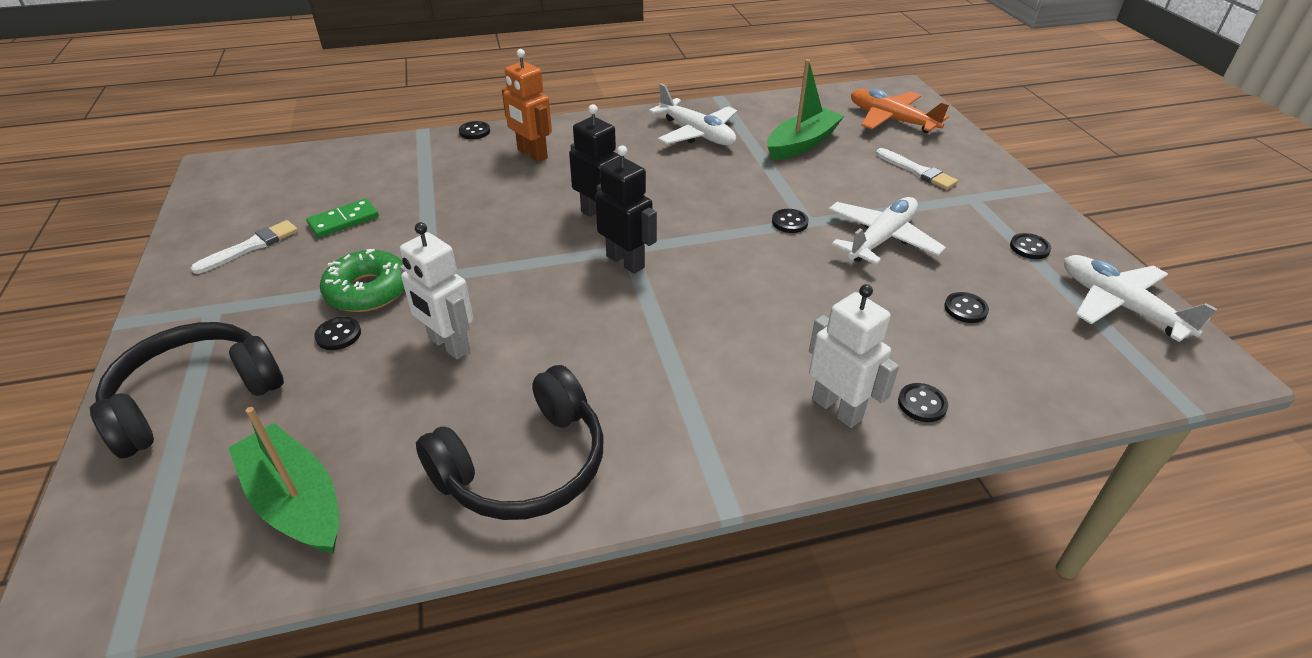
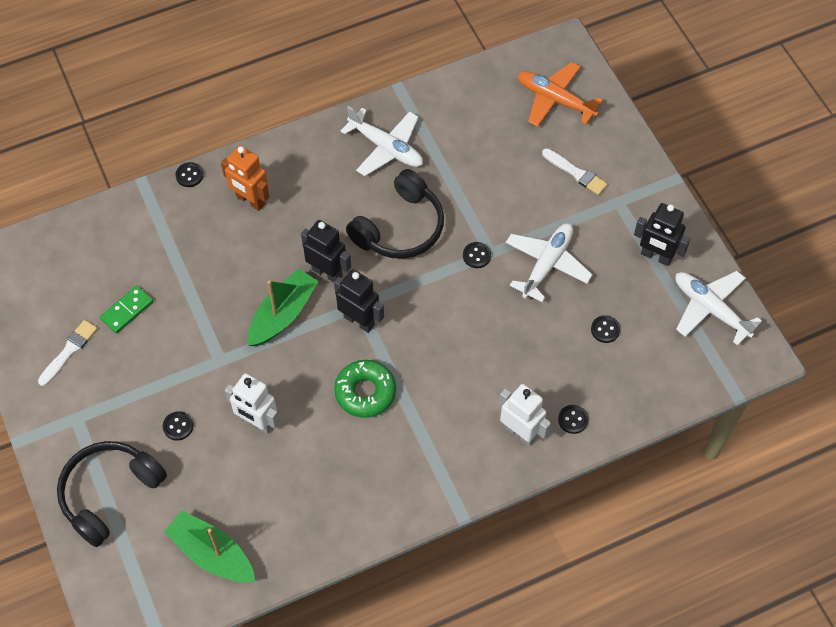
camera: 10 degrees left, 20 degrees up
(368, 290) = (180, 382): green donut -> green donut (365, 392)
(525, 466) = (337, 507): black headphones -> black headphones (400, 228)
(802, 144) = (479, 148): green boat -> green boat (283, 314)
(1029, 248) = (656, 256): black button -> black robot

